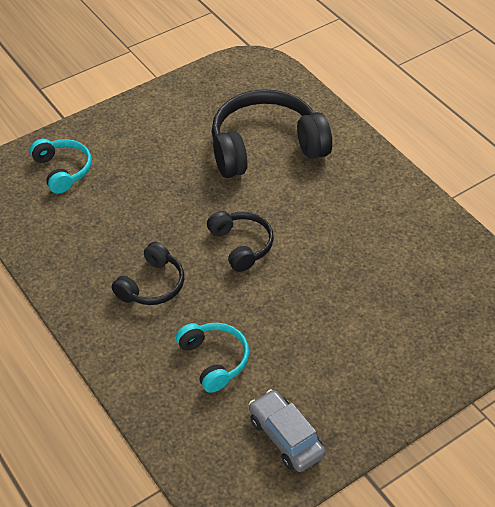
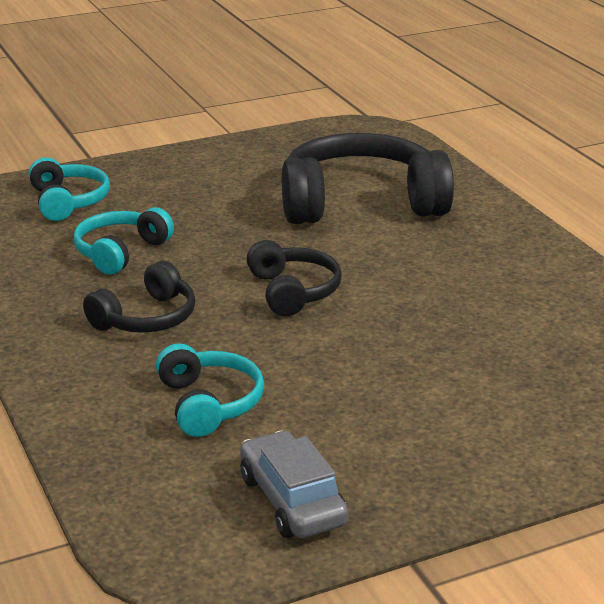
camera: 10 degrees right, 20 degrees down
(115, 220) = (120, 252): none -> turquoise headphones

